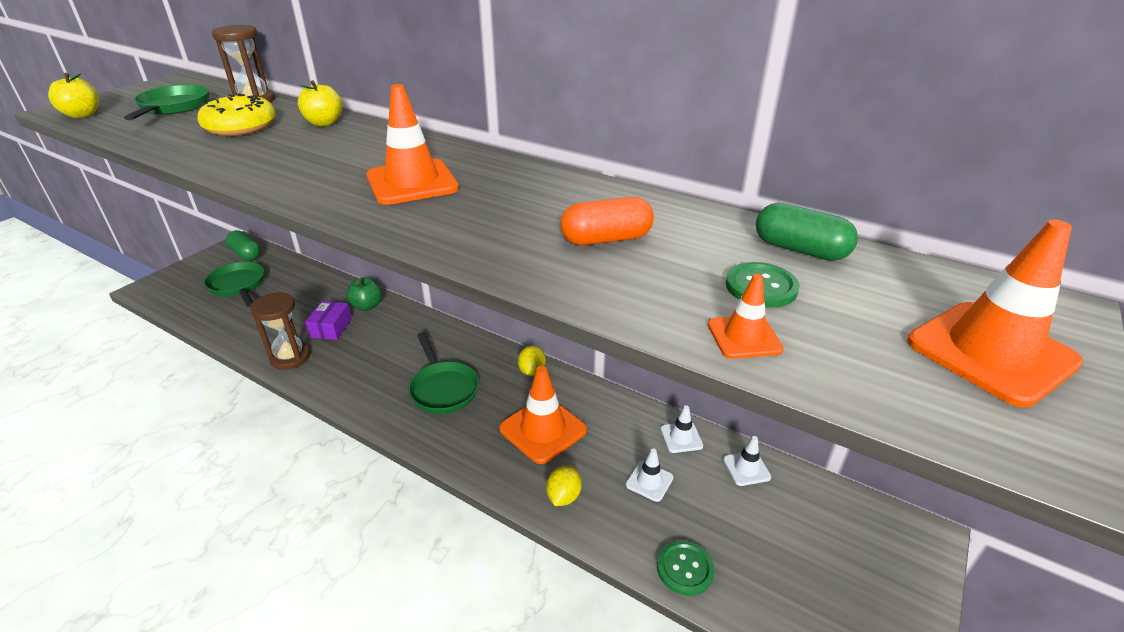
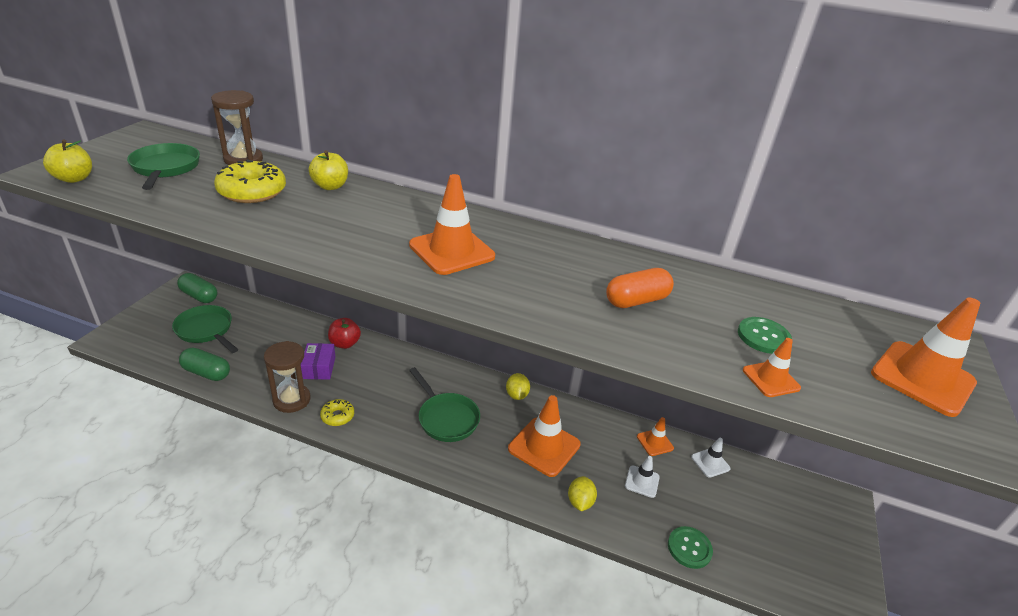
camera: 15 degrees left, 0 degrees up
(329, 377) = (337, 416): none -> yellow donut
(367, 306) = (345, 343): green apple -> red apple
(681, 437) = (655, 442): white traffic cone -> orange traffic cone
(800, 250) = (775, 303): green capsule -> green capsule (206, 373)

